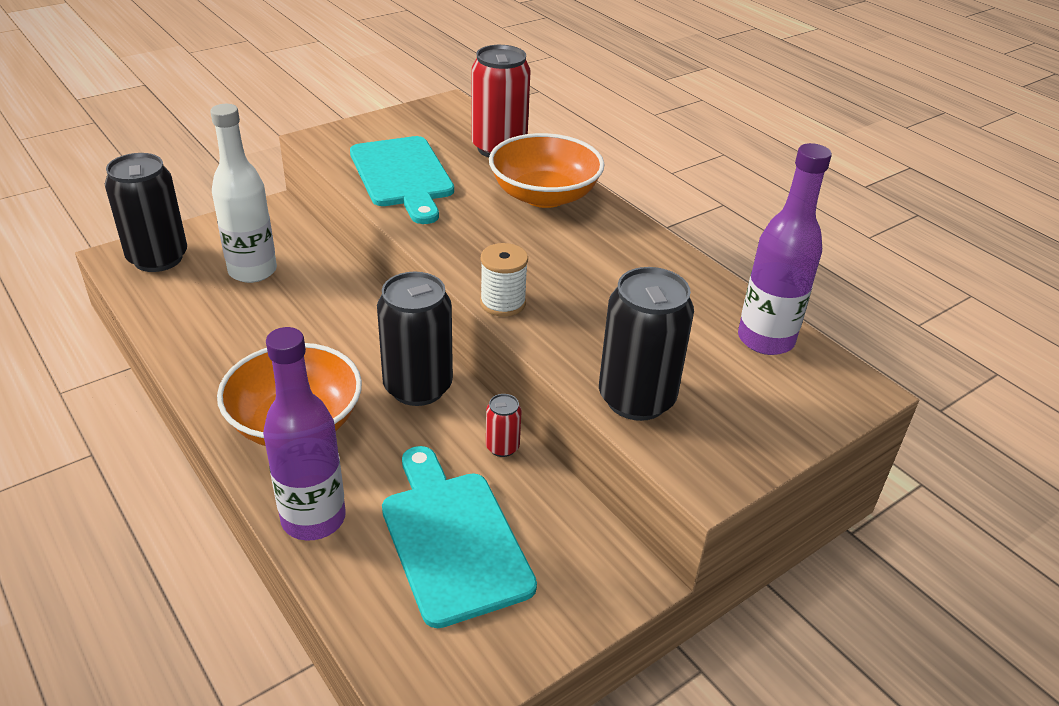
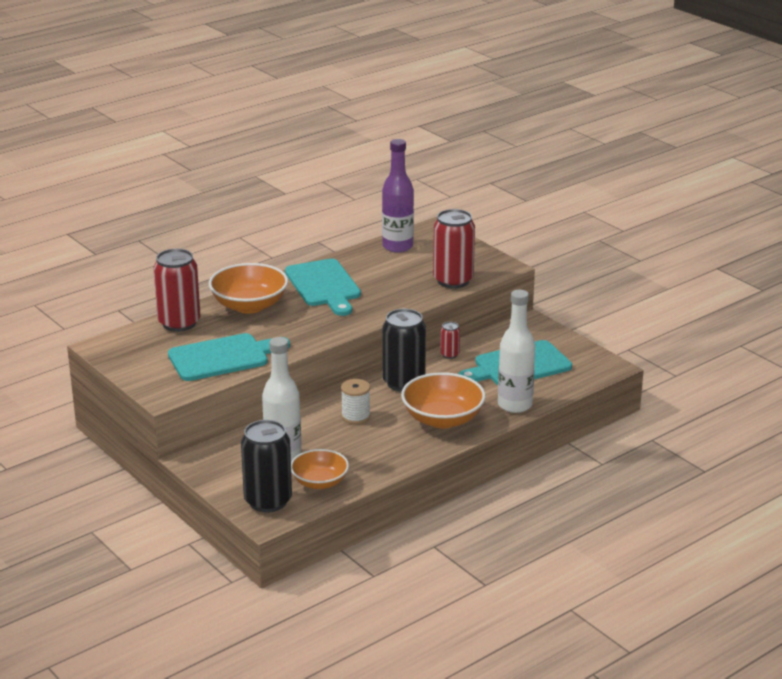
camera: 90 degrees left, 10 degrees down
(178, 298) = (319, 482): none -> orange bowl
(313, 519) = (514, 405): purple bottle -> white bottle
(503, 303) = (376, 316): white spool -> white spool (355, 416)
(607, 258) = (324, 286): none -> turquoise cutting board
(636, 399) = (453, 280): black can -> red can

